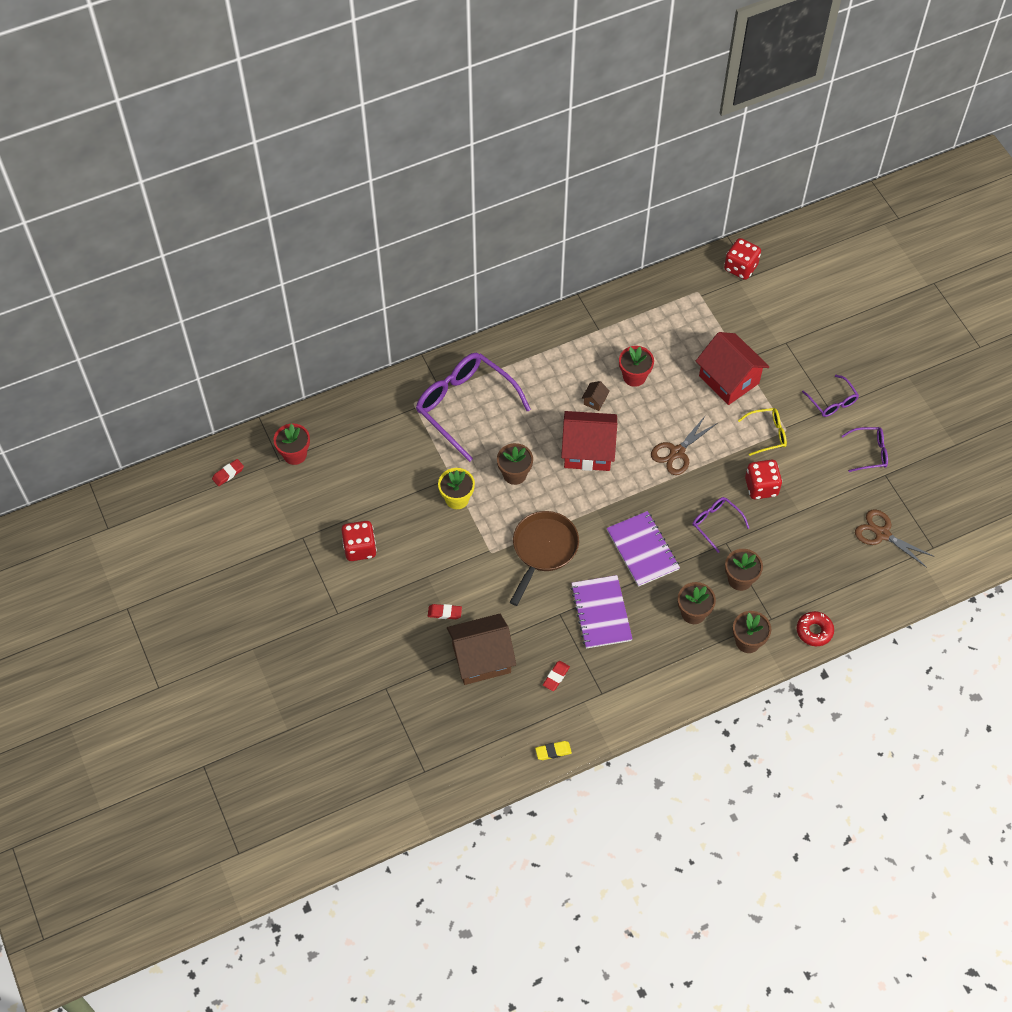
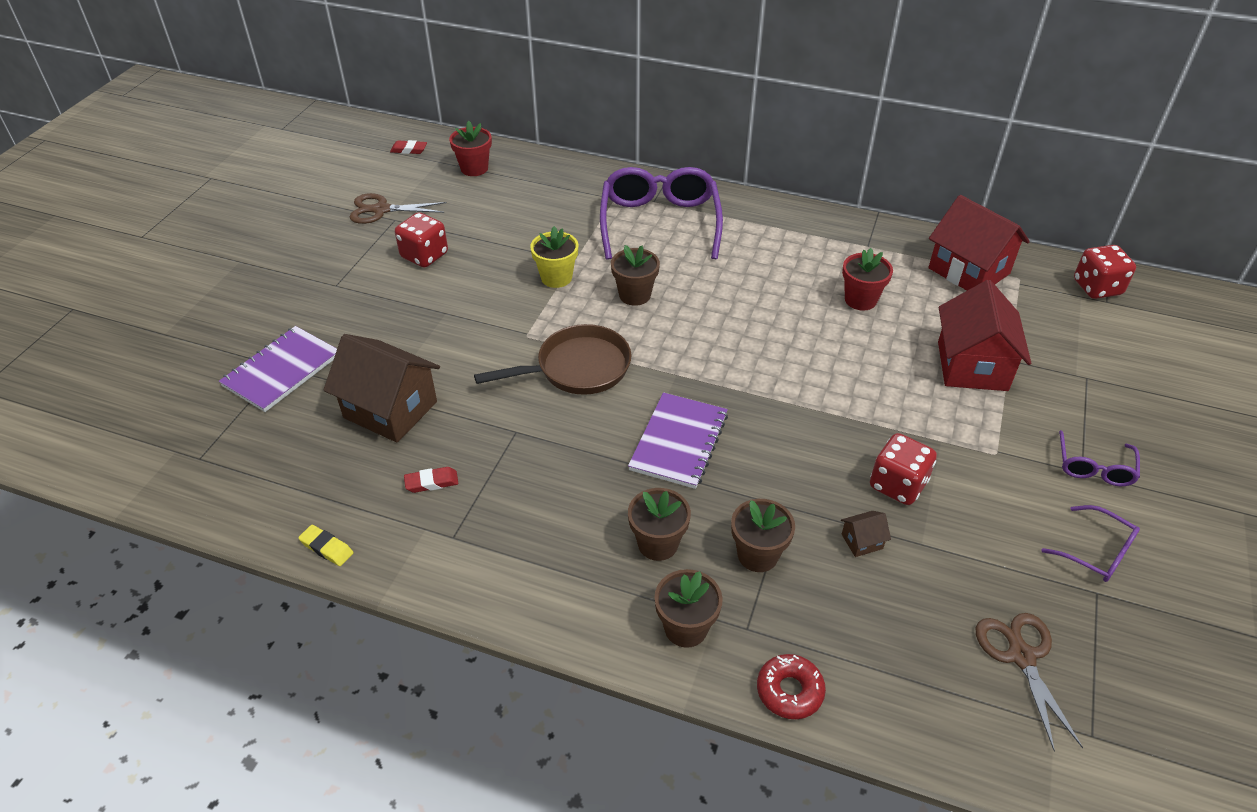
camera: 45 degrees right, 15 degrees down
(444, 613) = (416, 349): red eraser -> none
(588, 451) = (732, 324): red house -> red house (968, 271)
(595, 401) = (792, 292): brown house -> brown house (862, 541)
(601, 613) = (557, 463): purple notebook -> purple notebook (281, 370)
(677, 452) = (830, 387): brown scissors -> brown scissors (381, 210)
(716, 524) = (796, 480): purple glasses -> none
(766, 434) = (964, 441): yellow glasses -> none

